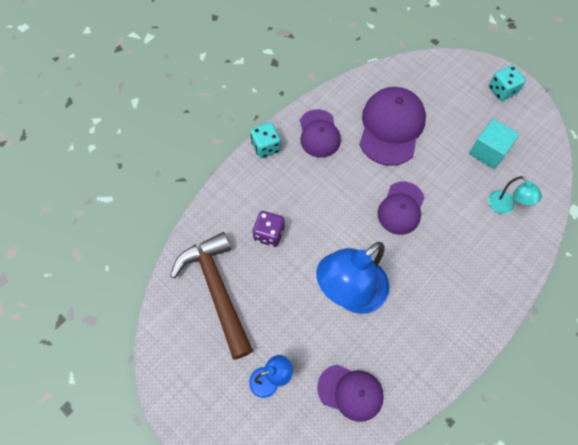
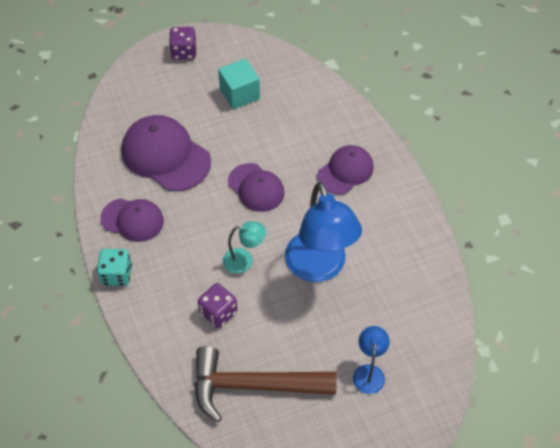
camera: 65 degrees left, 10 degrees down
(350, 392) = (411, 309): purple cap -> purple cap (345, 171)
(502, 90) = (184, 52): turquoise dice -> purple dice
(504, 207) = (300, 109): turquoise lamp -> turquoise lamp (244, 260)

